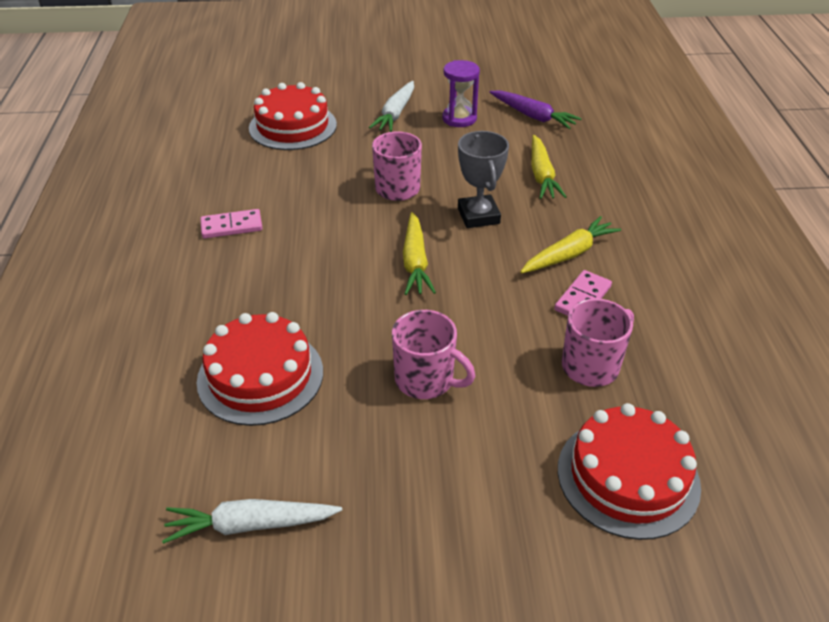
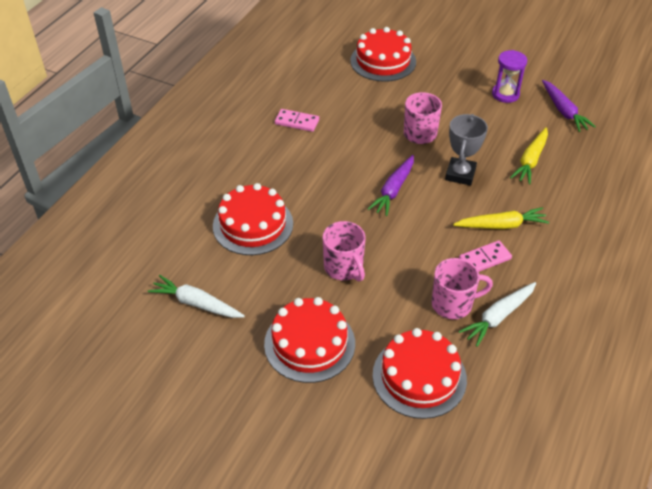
camera: 30 degrees right, 5 degrees up
(395, 113) = (461, 74): white carrot -> white carrot (498, 317)
(415, 262) = (393, 190): yellow carrot -> purple carrot
(456, 503) = (309, 343): none -> red cake

